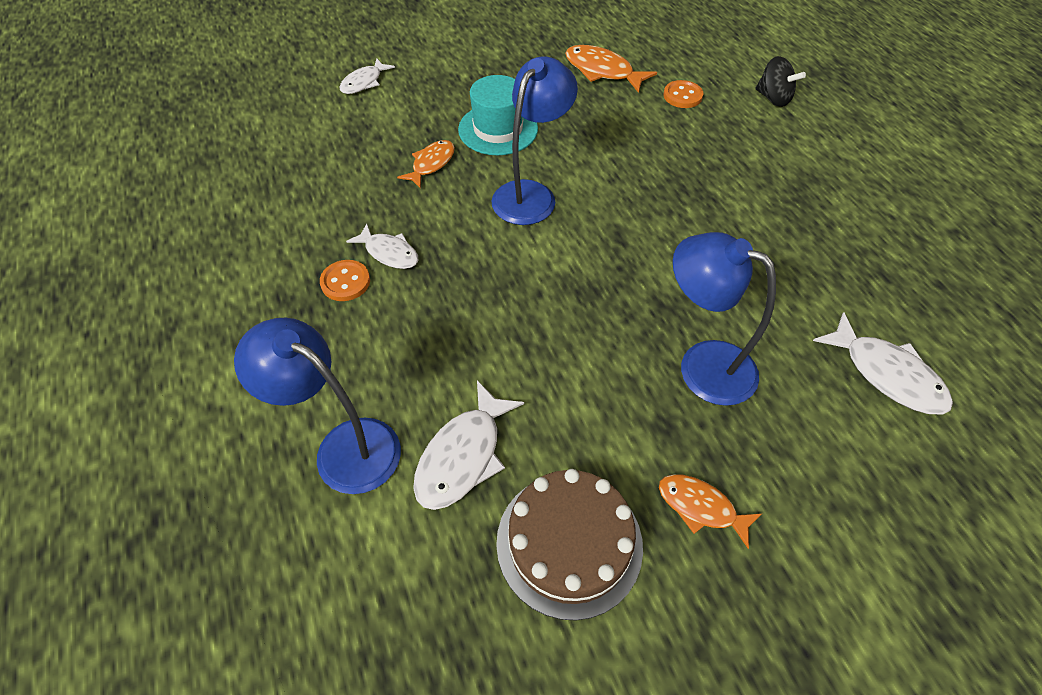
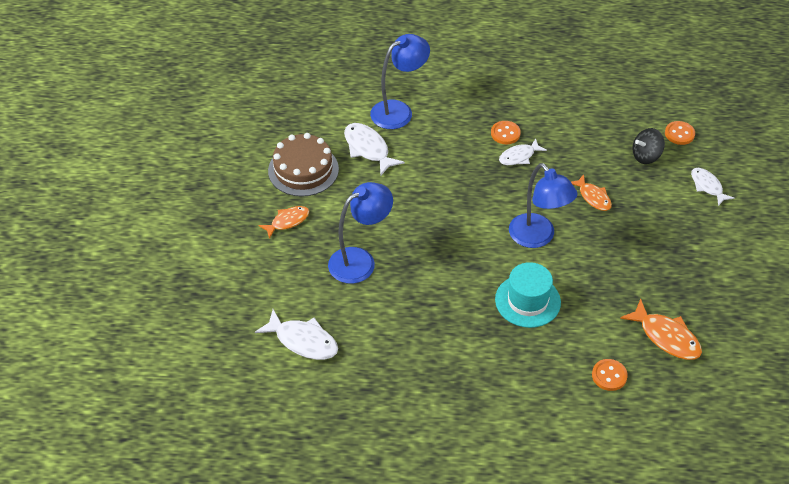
camera: 115 degrees right, 5 degrees down
(279, 118) = (679, 134): none -> orange button
(498, 129) = (616, 244): turquoise hat -> turquoise hat (527, 301)
(602, 71) = (666, 337): orange fish -> orange fish turned 75 degrees clockwise
(773, 98) = (578, 439): black spinning top -> black spinning top (646, 156)
(886, 374) = (303, 341): white fish -> white fish turned 135 degrees counterclockwise

